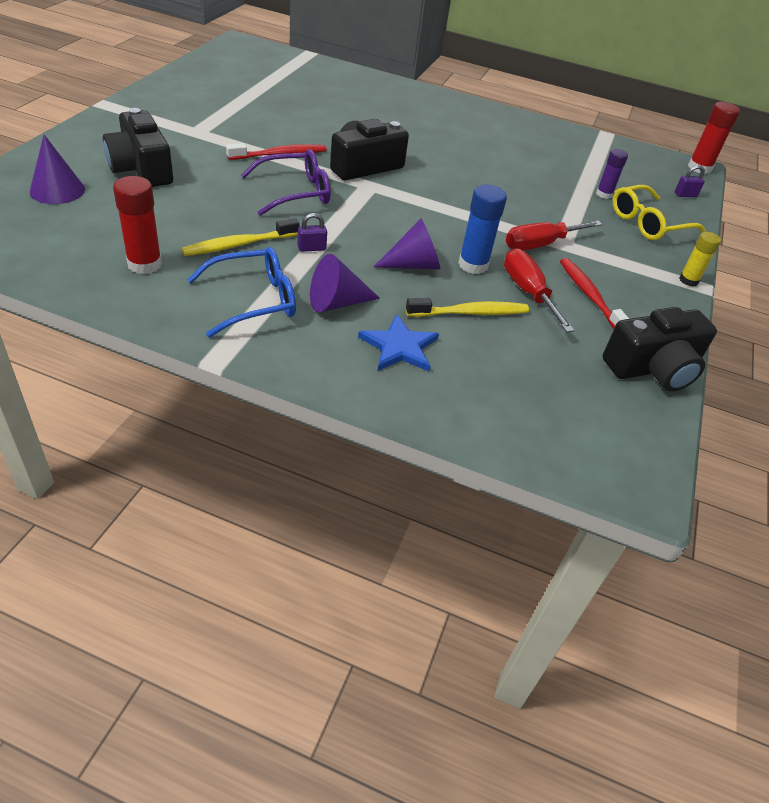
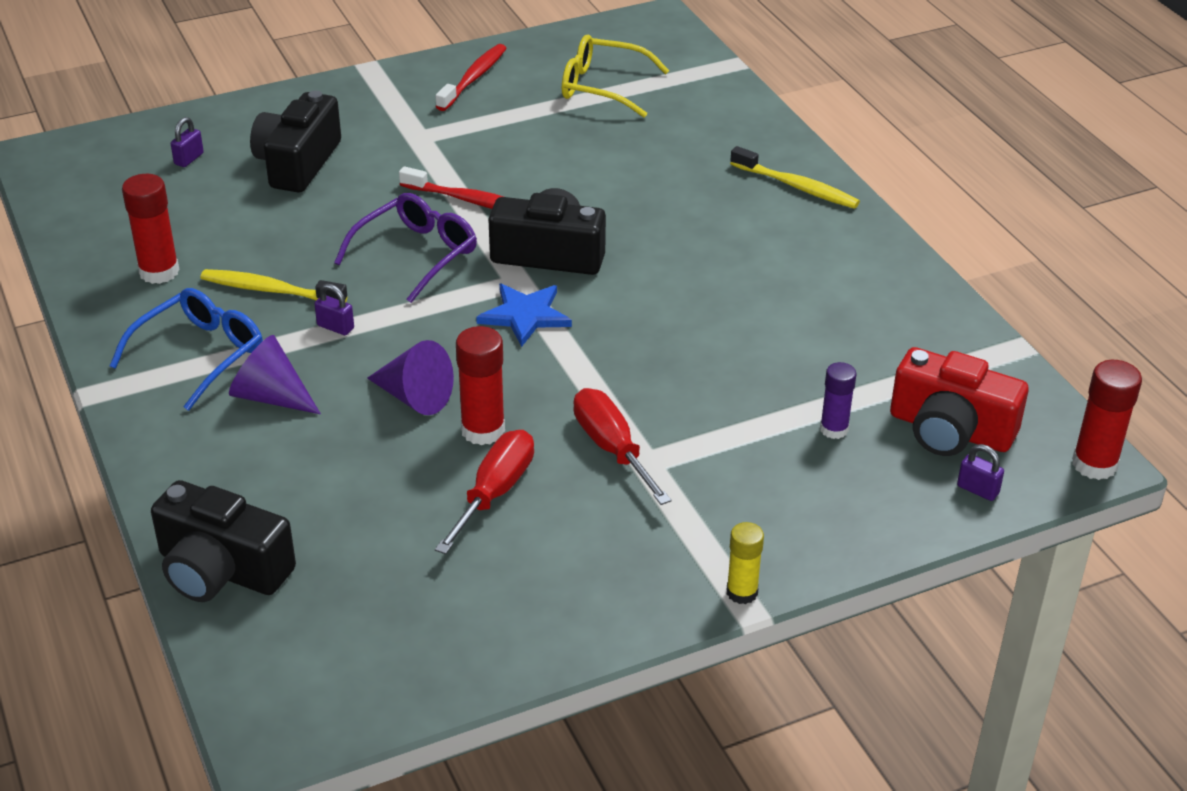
camera: 50 degrees right, 5 degrees down
(57, 190) = (189, 159): purple cone -> purple padlock
(253, 300) = (200, 355): blue glasses -> blue glasses turned 75 degrees counterclockwise
(295, 192) = (416, 255): purple glasses -> purple glasses turned 75 degrees counterclockwise
(399, 347) = (261, 472): blue star -> blue star (525, 315)
(470, 313) = (389, 478): yellow toothbrush -> yellow toothbrush (796, 187)
(473, 265) = (483, 430): blue glue stick -> red glue stick
(540, 244) = (612, 448): red screwdriver -> red screwdriver turned 45 degrees clockwise
(590, 296) = (564, 537): red toothbrush -> red toothbrush (473, 78)
(639, 176) = (950, 430): none -> red camera
(648, 223) = (828, 497): yellow glasses -> yellow glasses (603, 87)
(653, 368) = (494, 650): black camera -> black camera (221, 570)

